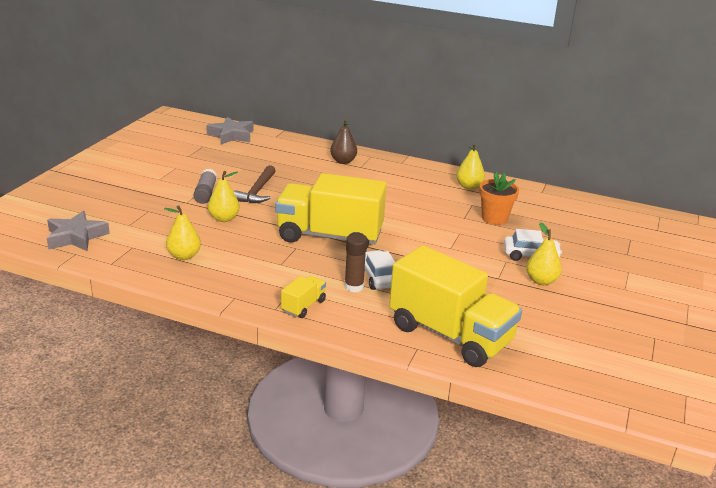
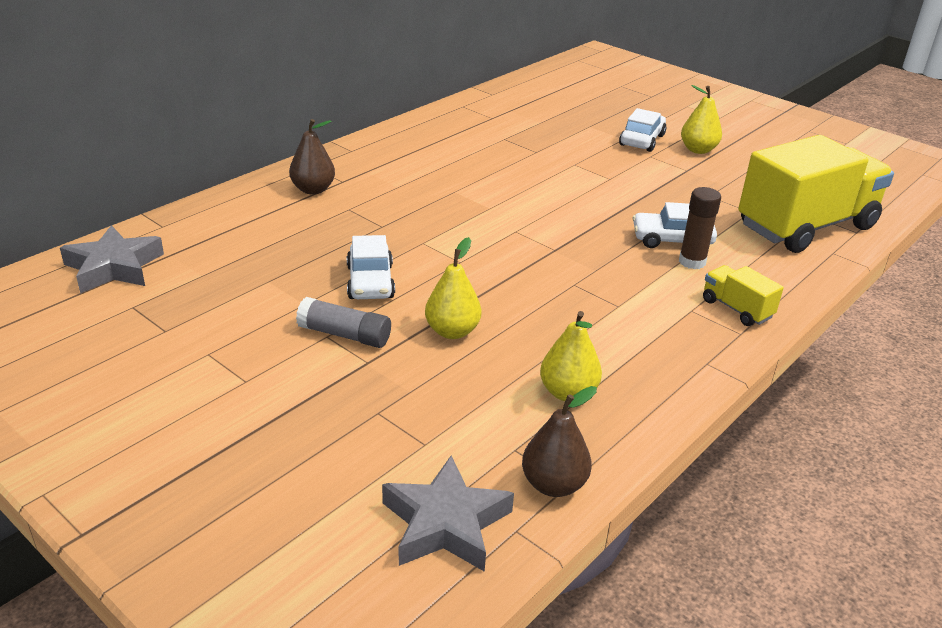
camera: 70 degrees left, 5 degrees up
(109, 259) = (553, 484): none -> brown pear
(257, 191) = (370, 282): brown hammer -> white car
(329, 236) = (550, 251): yellow truck -> none
(469, 186) = (454, 128): yellow pear -> none
(494, 218) = (547, 135): orange flower pot -> none

